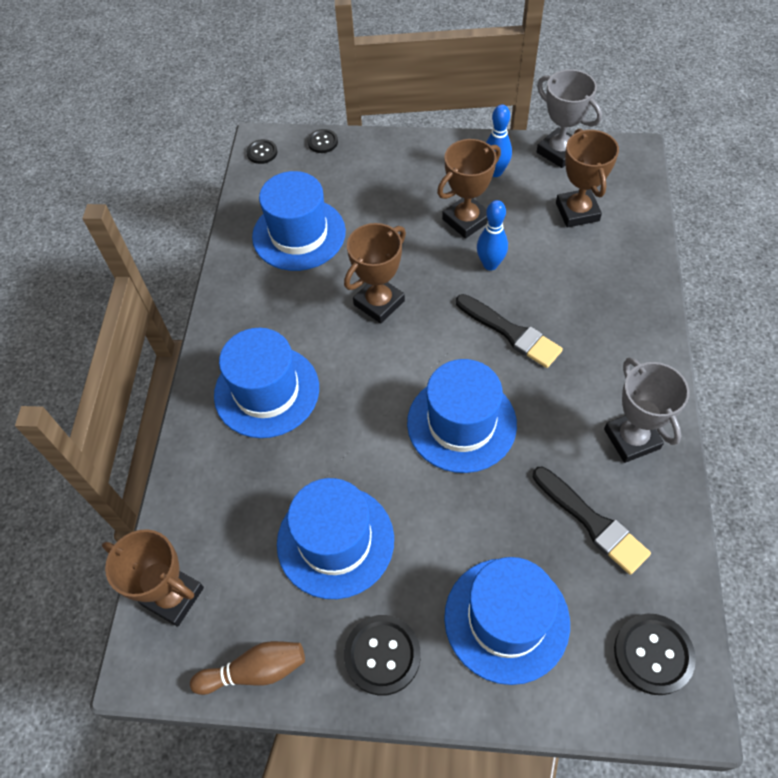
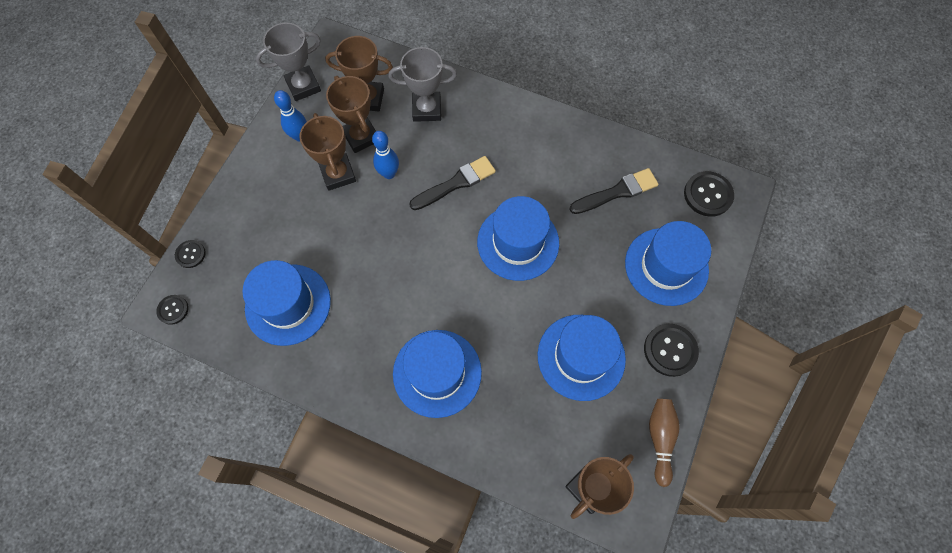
camera: 75 degrees left, 10 degrees up
(379, 303) = (389, 263): brown trophy -> brown trophy (361, 137)
(631, 439) = (567, 145): grey trophy -> grey trophy (427, 109)

